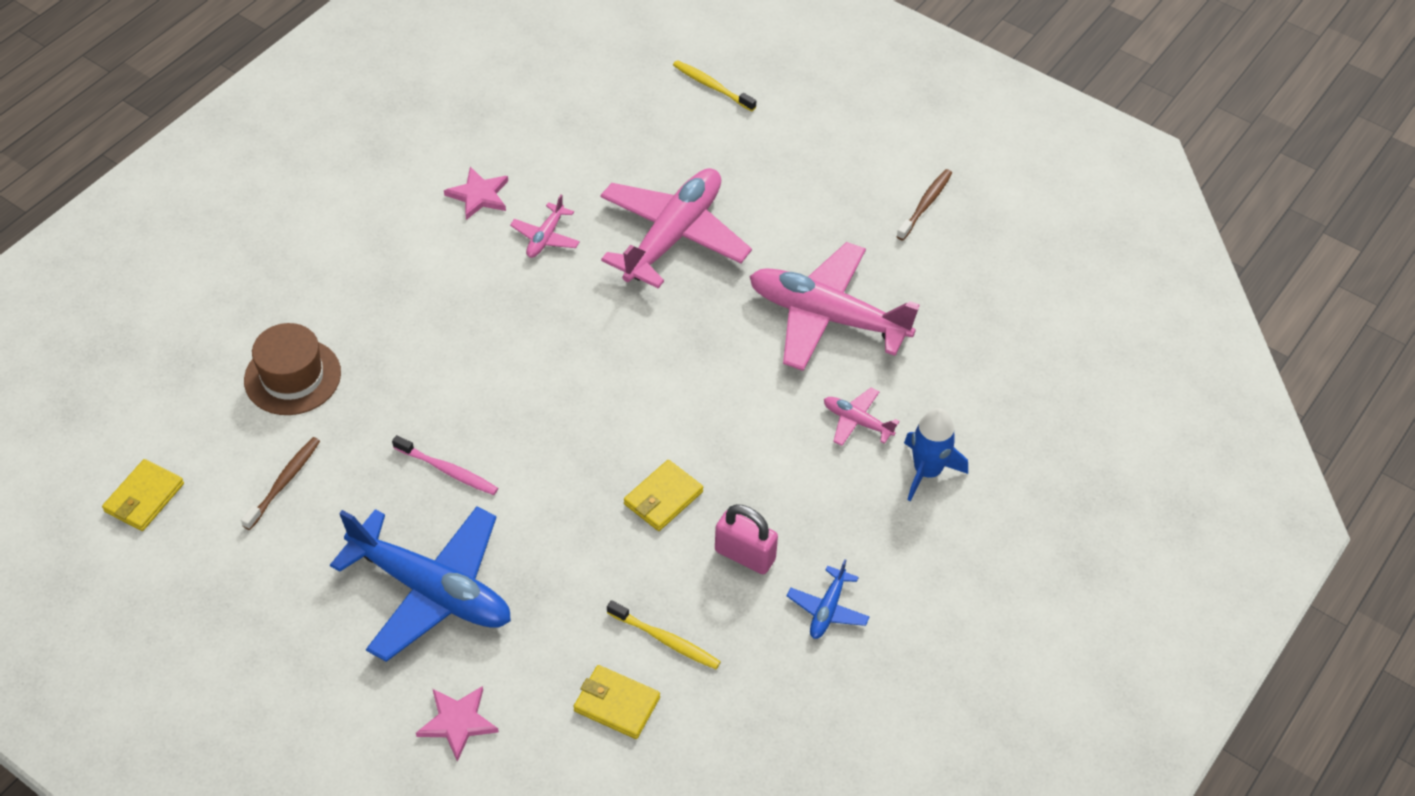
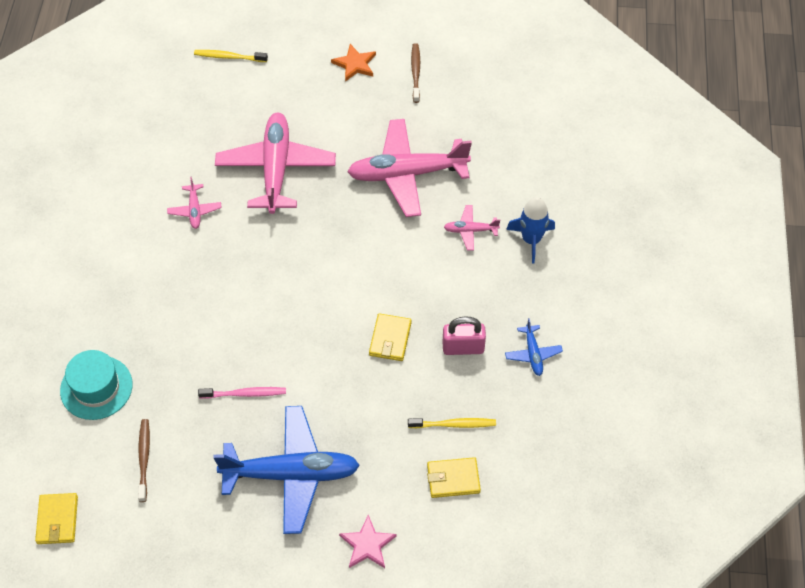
camera: 30 degrees left, 5 degrees up
(292, 377) = (96, 387): brown hat -> turquoise hat
(479, 195) = (130, 204): pink star -> none
(856, 161) = (355, 64): none -> orange star

